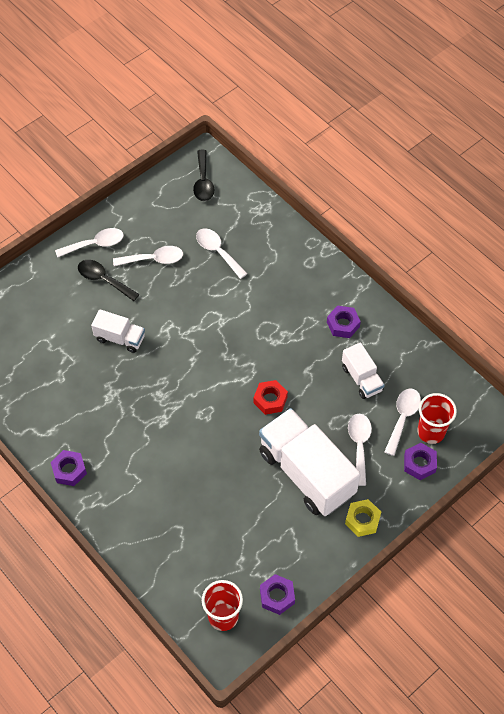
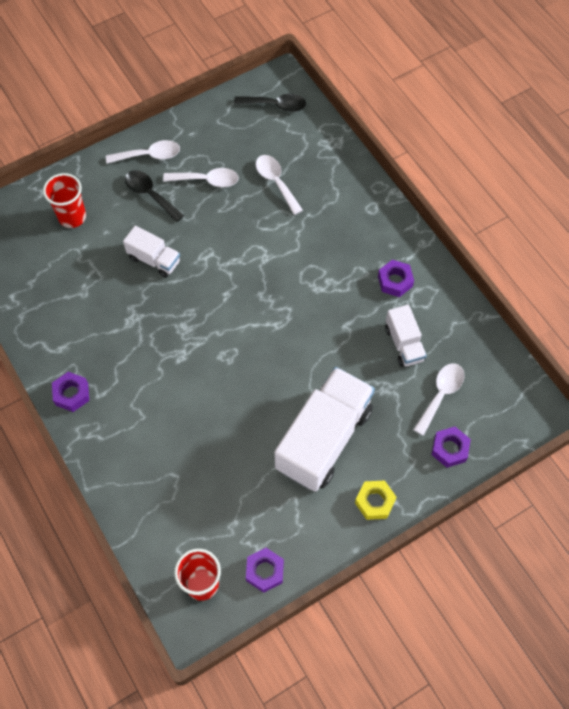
camera: 10 degrees right, 5 degrees up
(203, 182) = (275, 105): black spoon -> black spoon turned 90 degrees counterclockwise
(270, 400) = (300, 351): red nut -> none
(306, 473) = (324, 439): white truck -> white truck turned 60 degrees clockwise
(359, 445) = (387, 417): white spoon -> none
(431, 432) = (469, 415): red cup -> red cup (72, 217)

